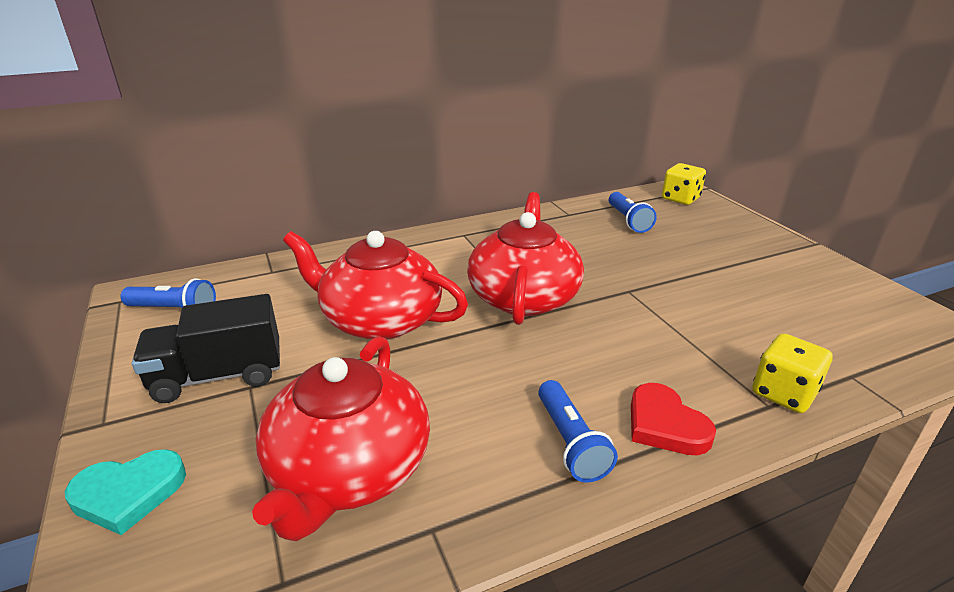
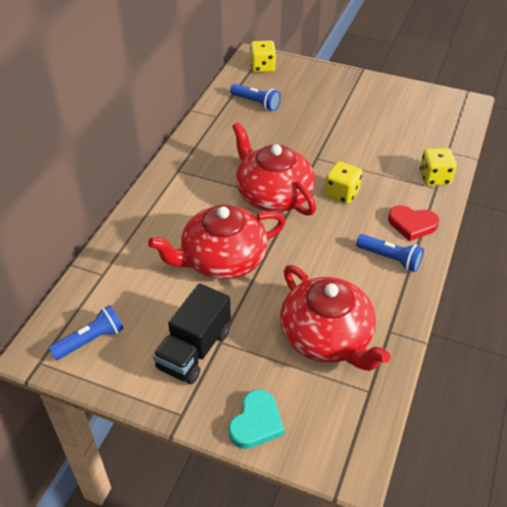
camera: 45 degrees left, 15 degrees up
(609, 337) = (341, 193): none -> yellow dice

